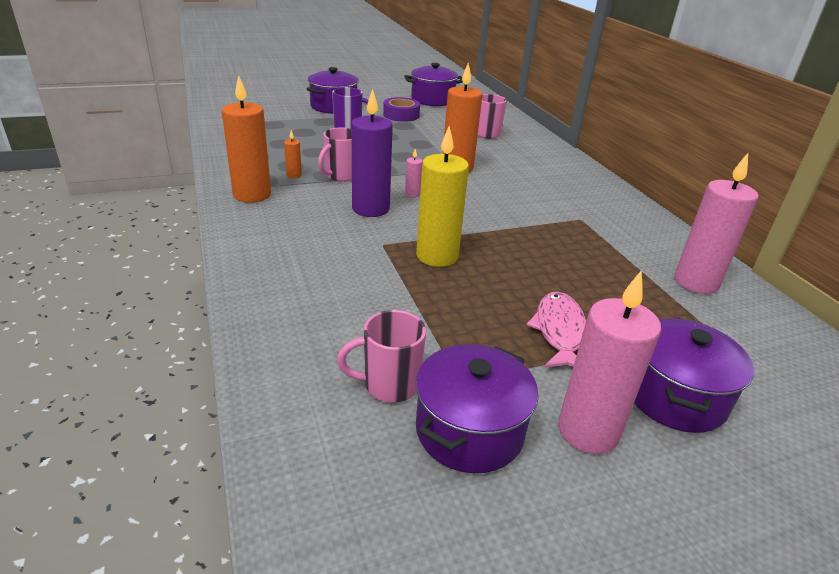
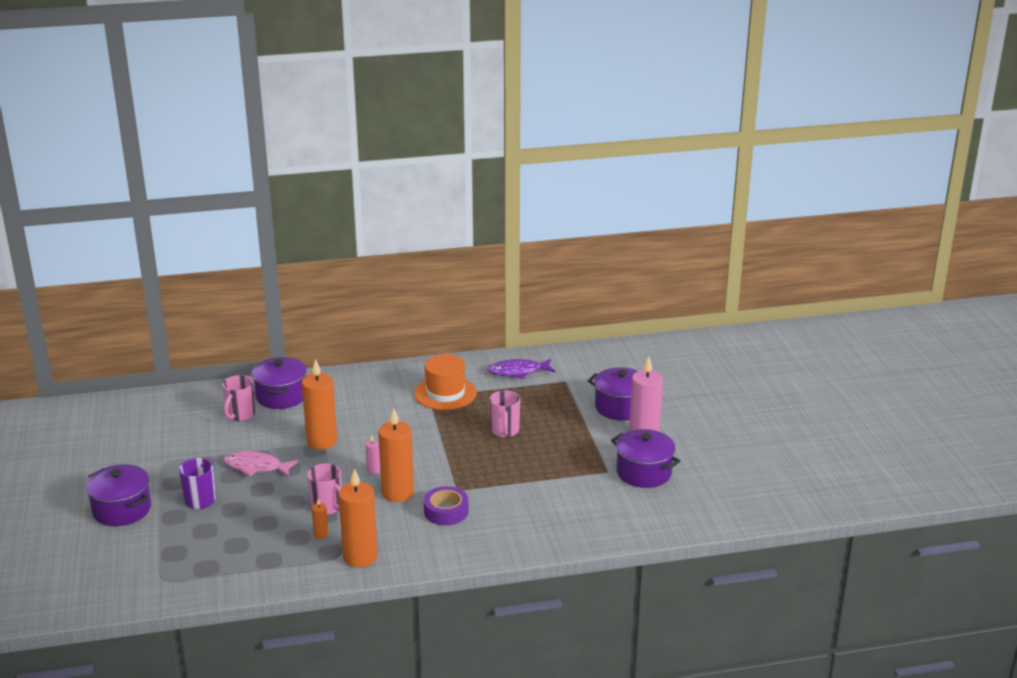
camera: 80 degrees left, 5 degrees down
(370, 209) = (398, 493): purple candle -> orange candle
(389, 385) = (611, 495): pink mug -> pink mug (505, 431)
(401, 115) = (167, 463): purple tape -> purple tape (446, 511)
(432, 100) = (119, 437): purple pot -> purple pot (281, 396)
(437, 256) = (476, 467): yellow candle -> none
(559, 331) = (566, 432): pink fish -> pink fish (256, 467)
(595, 229) = (445, 393): none -> orange hat
(696, 282) = (518, 372): pink candle -> purple fish

